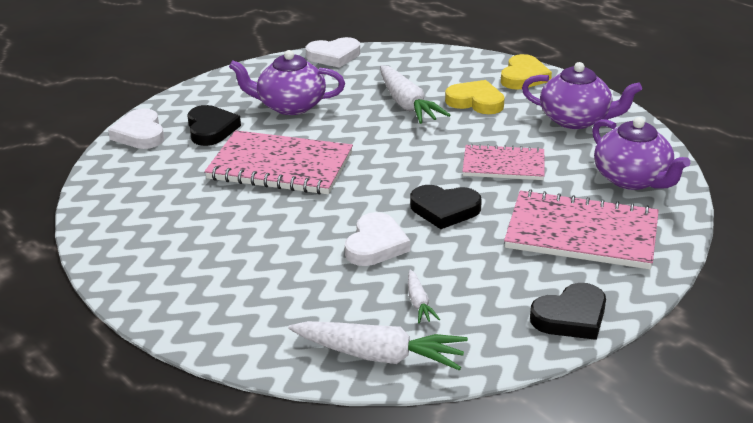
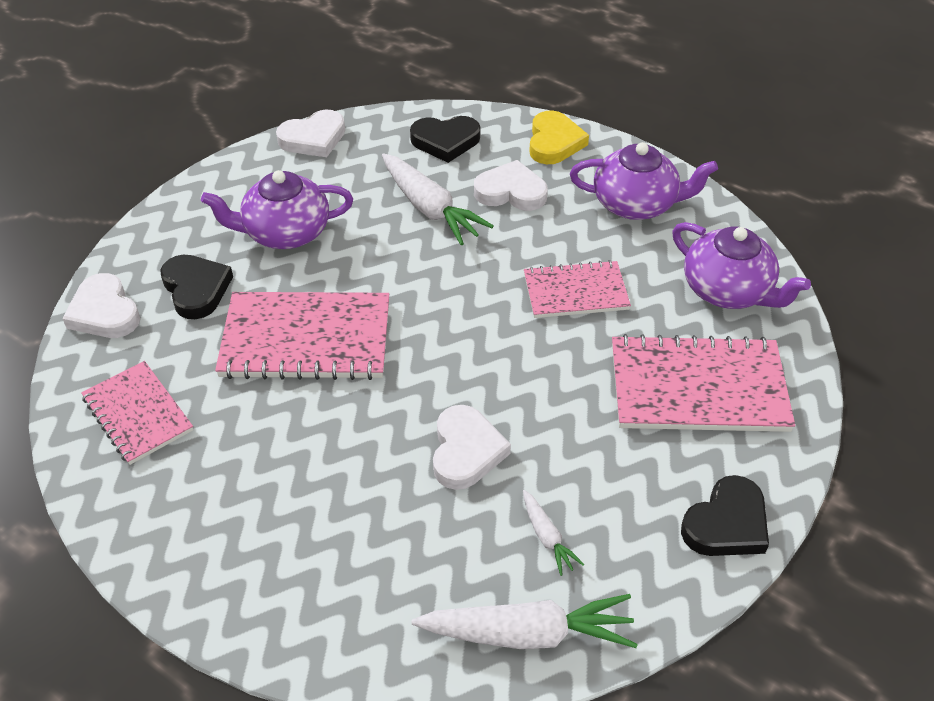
camera: 15 degrees left, 15 degrees up
(140, 191) = (138, 414): none -> pink notebook
(444, 210) = (530, 378): black heart -> black heart (445, 141)
(476, 102) = (511, 192): yellow heart -> white heart

